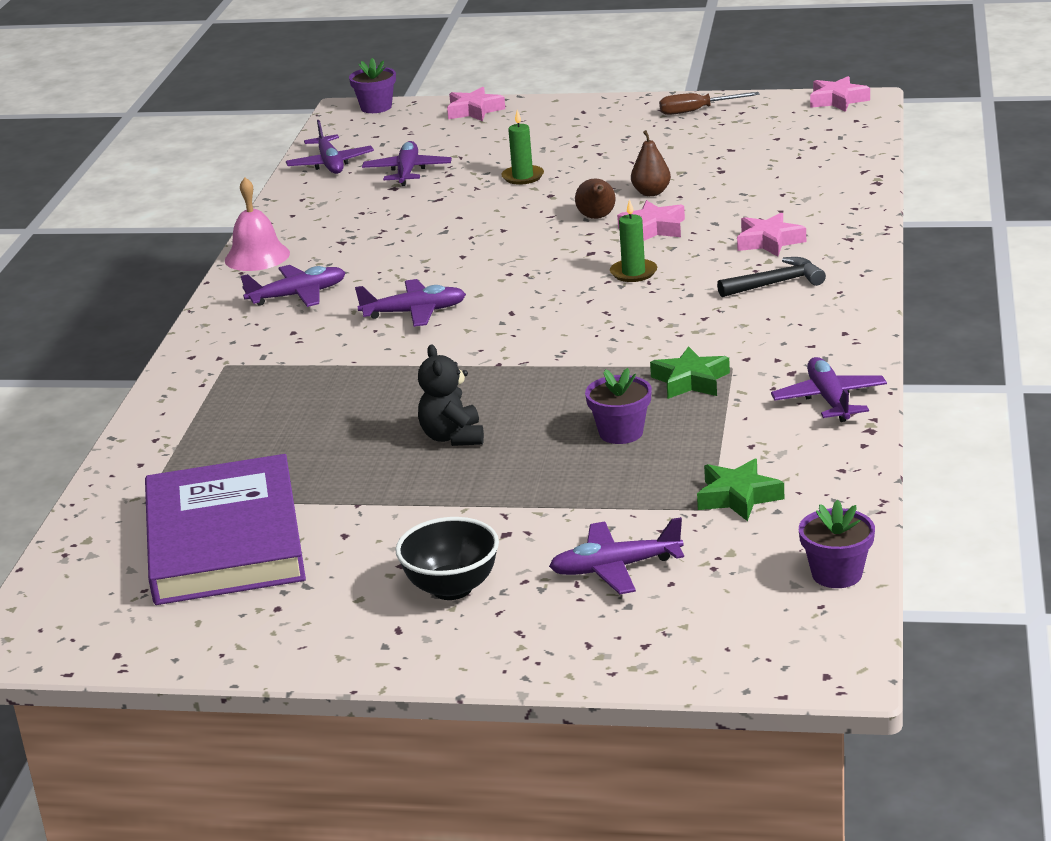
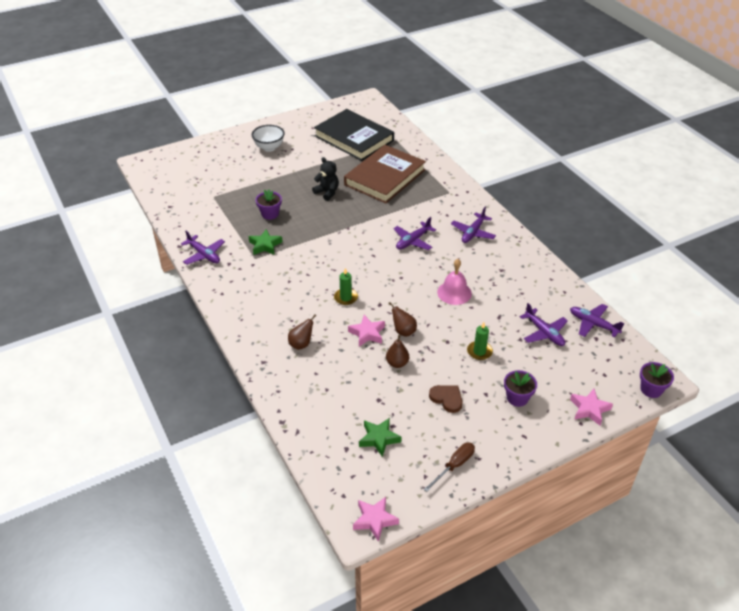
camera: 140 degrees right, 15 degrees up
(224, 540) = (354, 138): purple book -> black book
(257, 256) = (524, 247): pink bell -> pink bell (454, 292)
(296, 429) = (384, 177): none -> brown book
(452, 588) = (269, 147): black bowl -> white bowl
(615, 568) = (227, 168): purple plane -> none
(630, 152) = (447, 399): none -> brown heart
(738, 497) = (207, 203): green star -> green star (379, 438)
(769, 241) = (301, 344): pink star -> brown pear
(776, 283) = (274, 314): black hammer -> none
(837, 574) = (157, 188): purple flower pot -> purple flower pot (517, 398)

